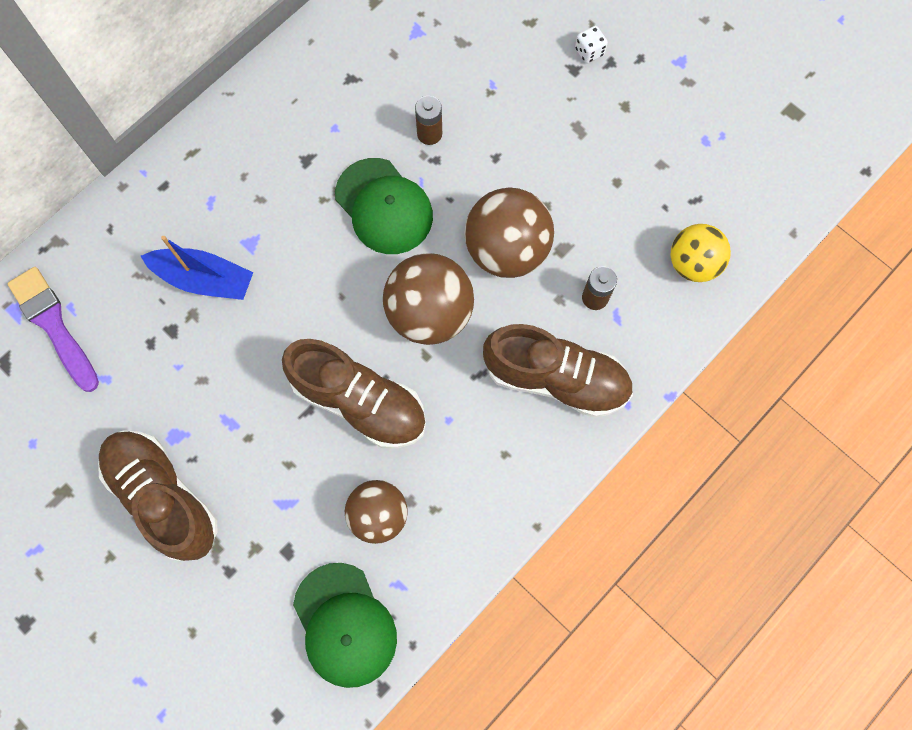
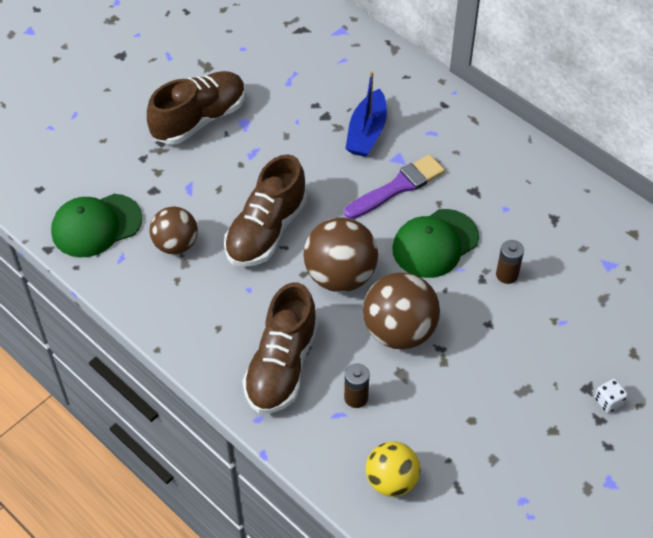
camera: 90 degrees right, 20 degrees down
(53, 325) = (329, 52): purple brush -> purple brush (398, 187)

